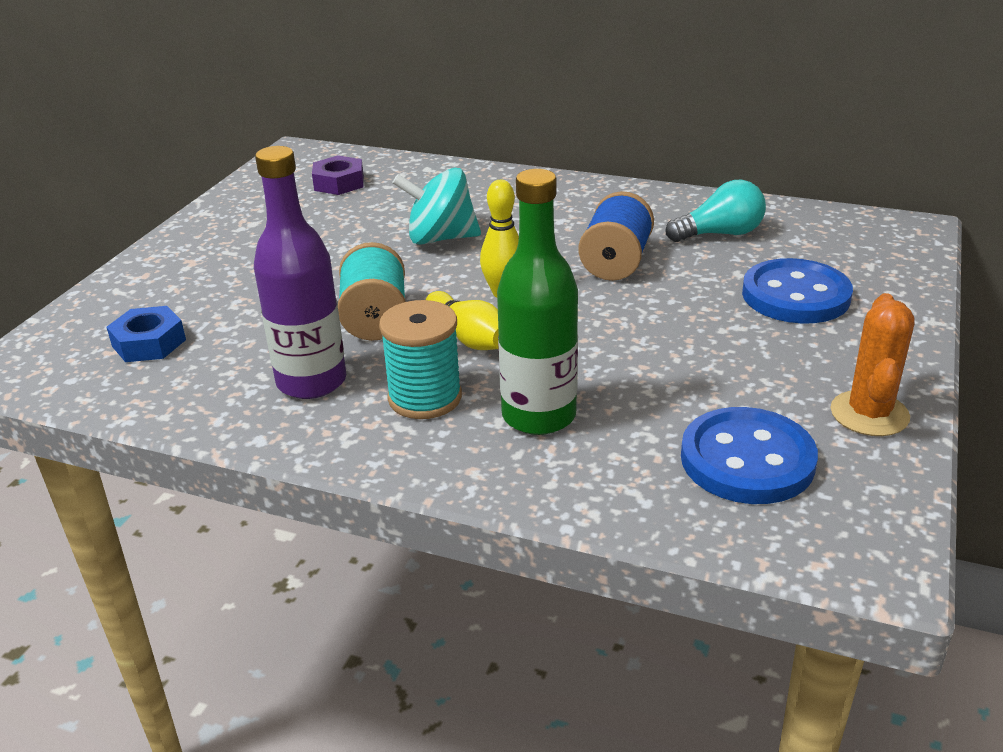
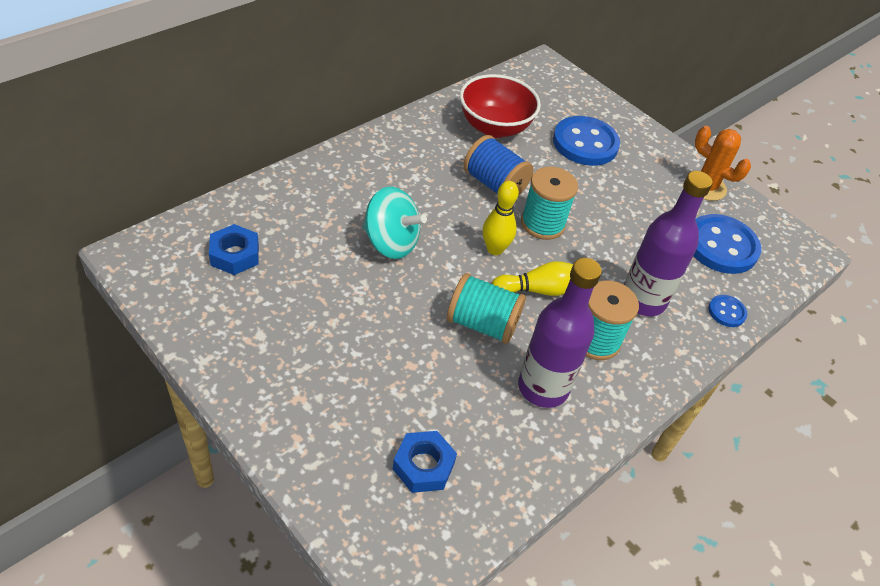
camera: 70 degrees left, 15 degrees up
(339, 183) = (235, 255): purple nut -> blue nut
(440, 238) = (391, 243): turquoise spinning top -> turquoise spinning top turned 90 degrees counterclockwise
(539, 416) = (643, 300): green bottle -> purple bottle
(589, 309) = (542, 224): none -> turquoise spool
(602, 497) = (726, 312): none -> blue button
(720, 234) = (494, 127): turquoise light bulb -> red bowl

